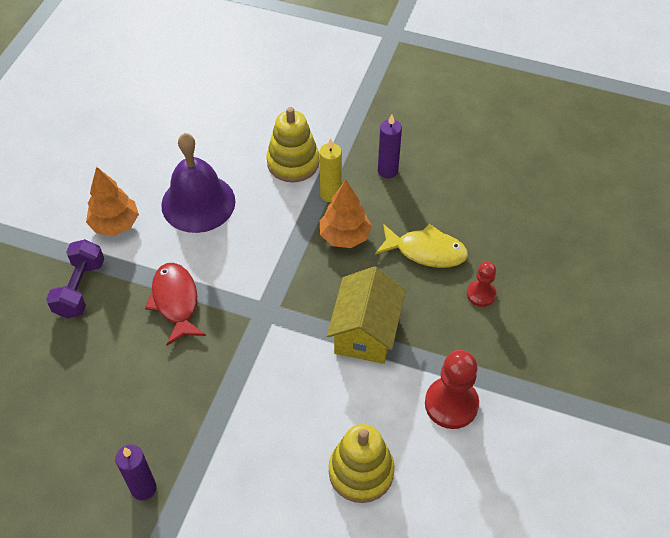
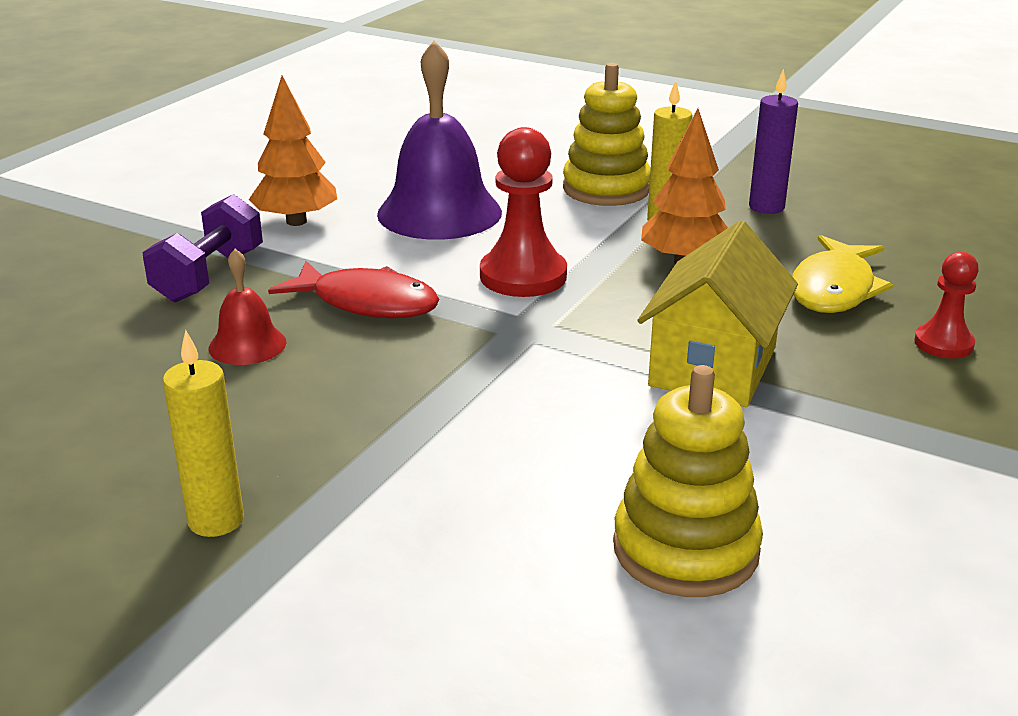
camera: 10 degrees right, 25 degrees down
(120, 350) = (247, 345): none -> red bell
(143, 488) = (216, 520): purple candle -> yellow candle
(176, 302) = (367, 303): red fish -> red fish turned 120 degrees clockwise
(426, 251) = (834, 289): yellow fish -> yellow fish turned 90 degrees clockwise
(451, 404) = (889, 474): red pawn -> red pawn (523, 276)

